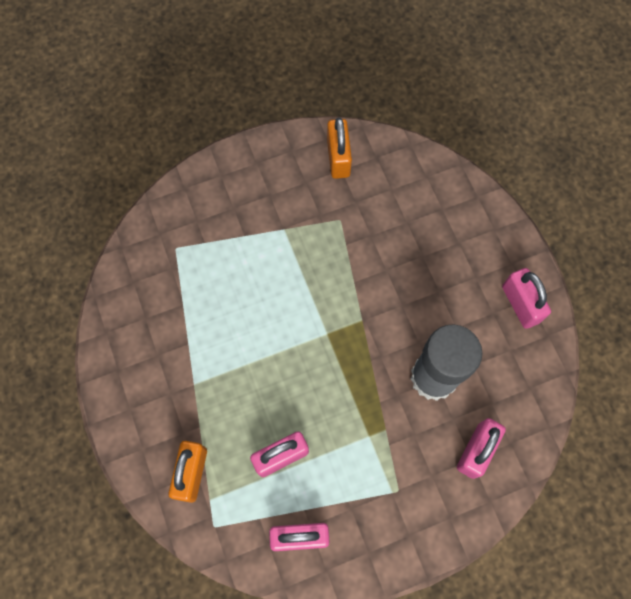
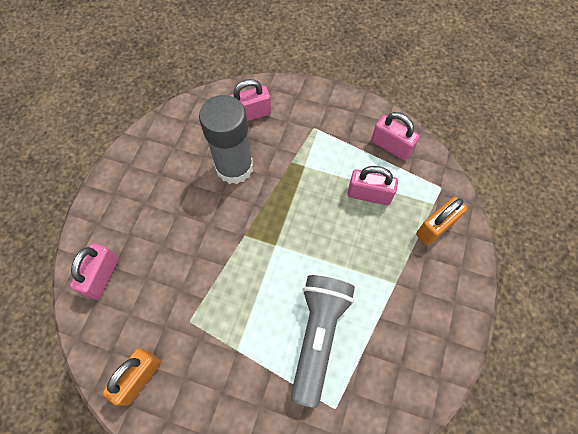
camera: 140 degrees left, 5 degrees down
(228, 288) = (318, 336): none -> grey flashlight
(520, 304) = (138, 166): pink padlock -> pink padlock (102, 276)

